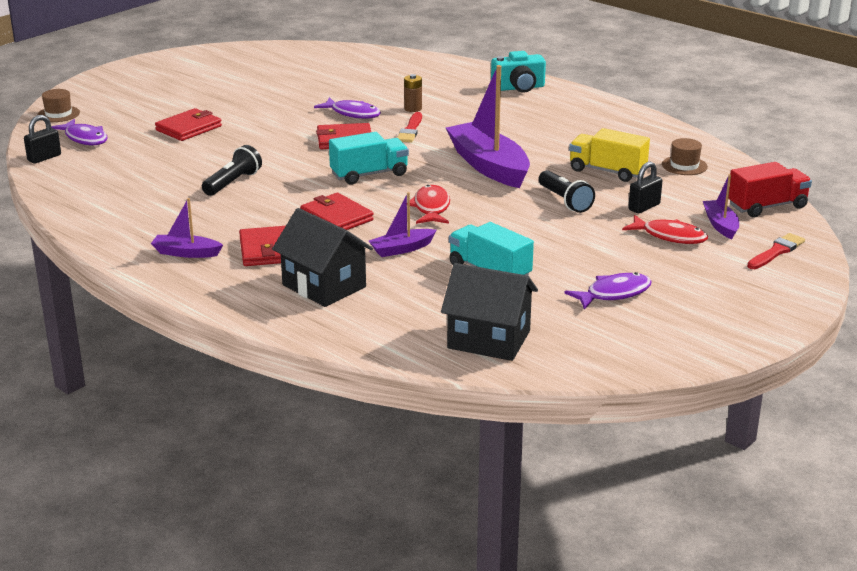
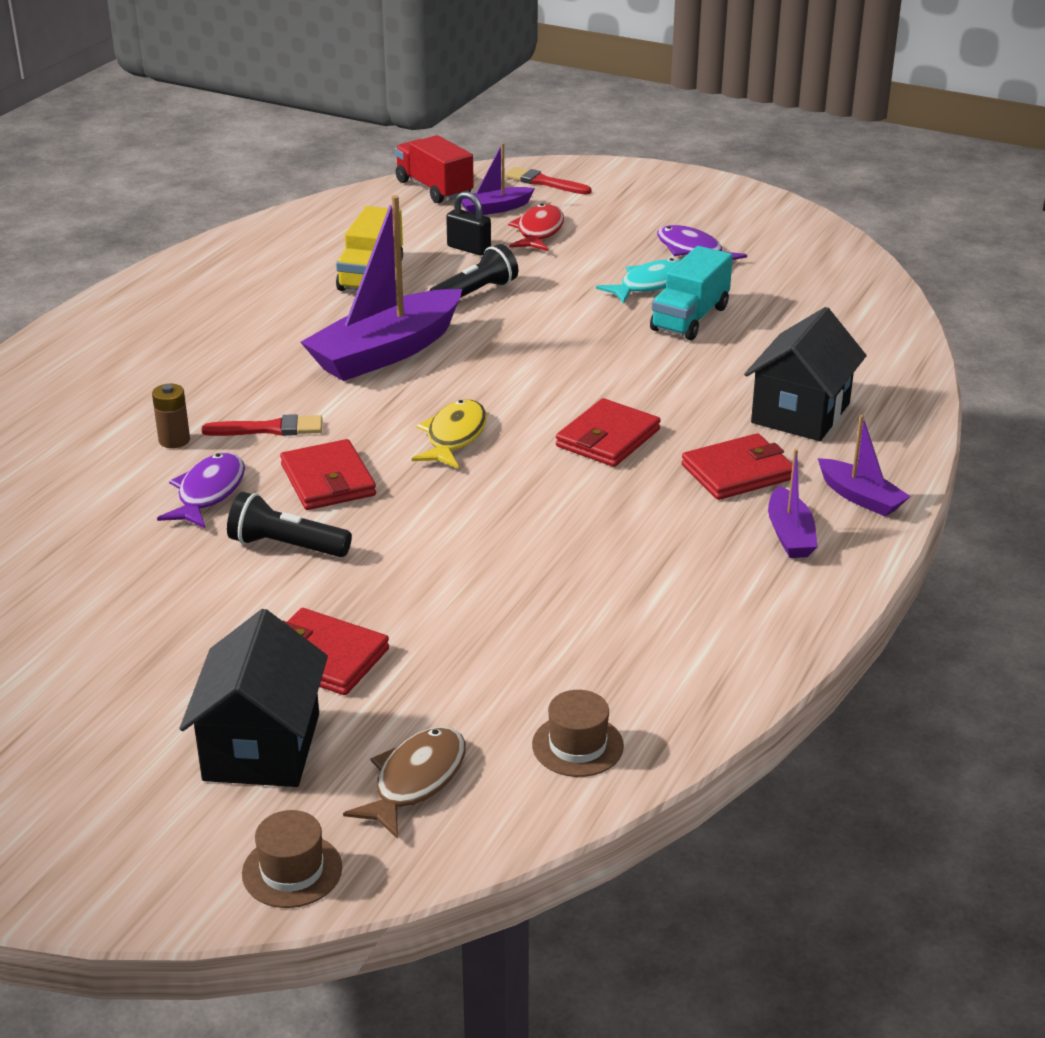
camera: 105 degrees left, 5 degrees up
(44, 158) = (530, 804): black padlock -> none
(84, 138) = (415, 781): purple fish -> brown fish
(233, 183) = (539, 550): black flashlight -> black flashlight (286, 546)
(369, 174) = (454, 437): turquoise truck -> yellow fish
(401, 249) = (671, 378): purple boat -> purple boat (860, 497)
(431, 208) = (541, 375): red fish -> none
(489, 339) = (838, 303): black house -> black house (262, 747)
(519, 88) = (65, 362): turquoise camera -> none
(555, 265) = (650, 285): none -> turquoise fish
(684, 166) = (335, 233): brown hat -> brown hat (577, 745)

